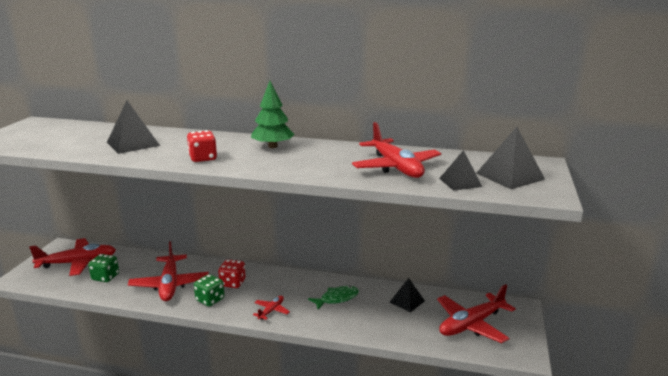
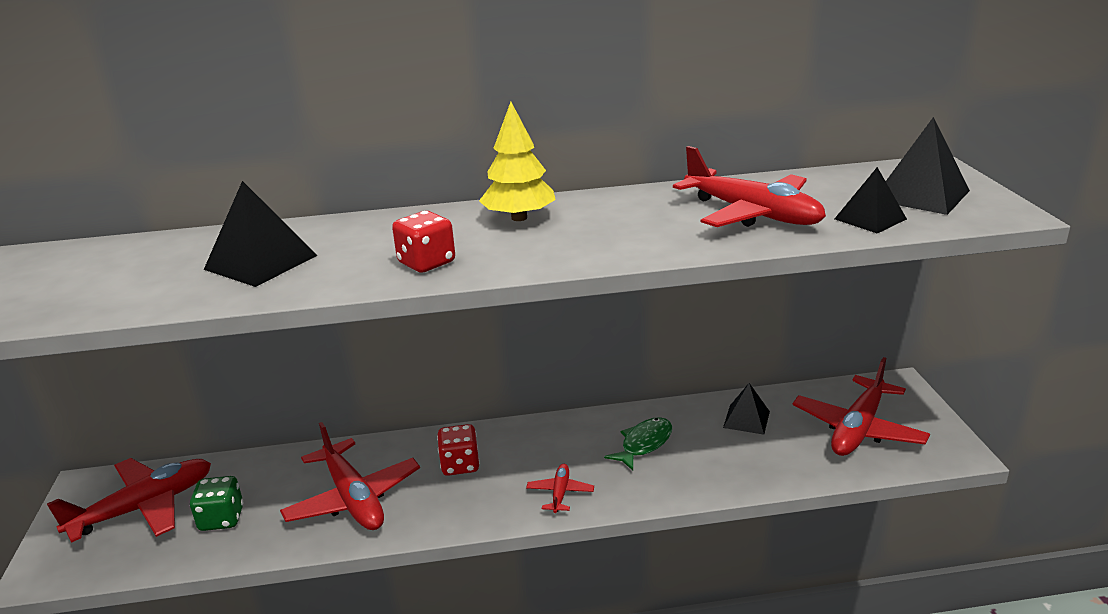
camera: 20 degrees left, 5 degrees up
(210, 300) = (445, 504): green dice -> none
(273, 146) = (519, 218): green tree -> yellow tree

